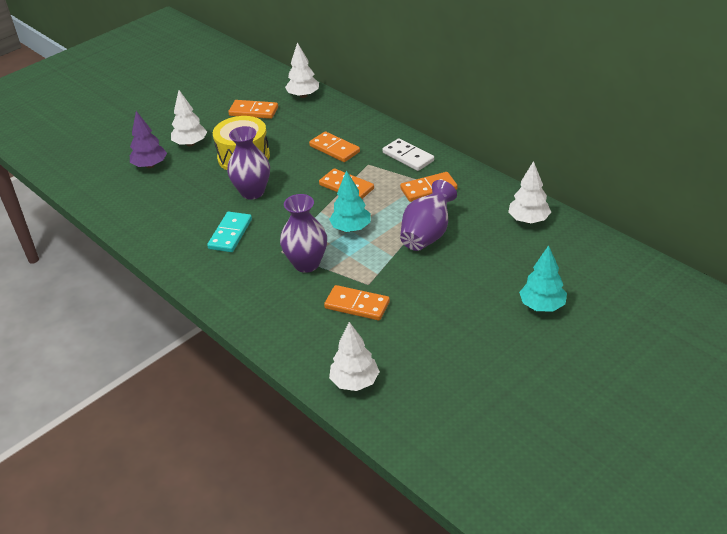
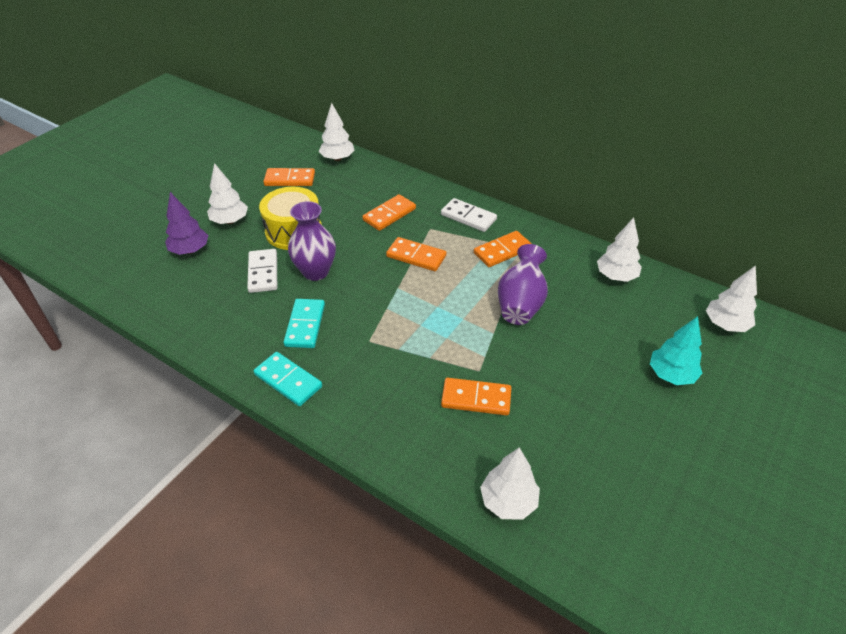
camera: 15 degrees left, 5 degrees up
(203, 274) = (288, 380): none -> turquoise domino
(207, 189) = (263, 272): none -> white domino
(306, 264) = (403, 353): purple vase -> none
(334, 149) = (389, 214): orange domino -> orange domino turned 75 degrees counterclockwise
(351, 228) = (437, 304): turquoise tree -> none
(616, 271) = (725, 325): none -> white tree

